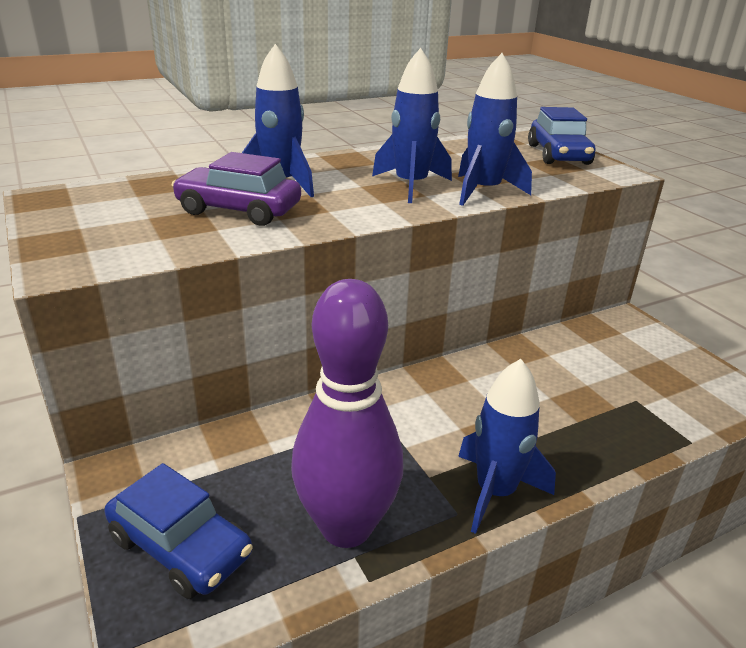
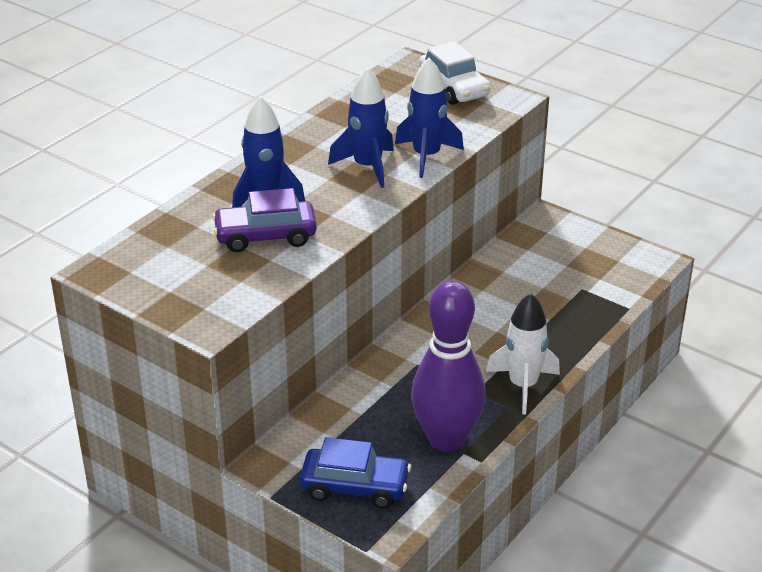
camera: 25 degrees left, 5 degrees up
(495, 492) = (523, 385): blue rocket -> white rocket
(558, 155) = (454, 88): blue car -> white car

